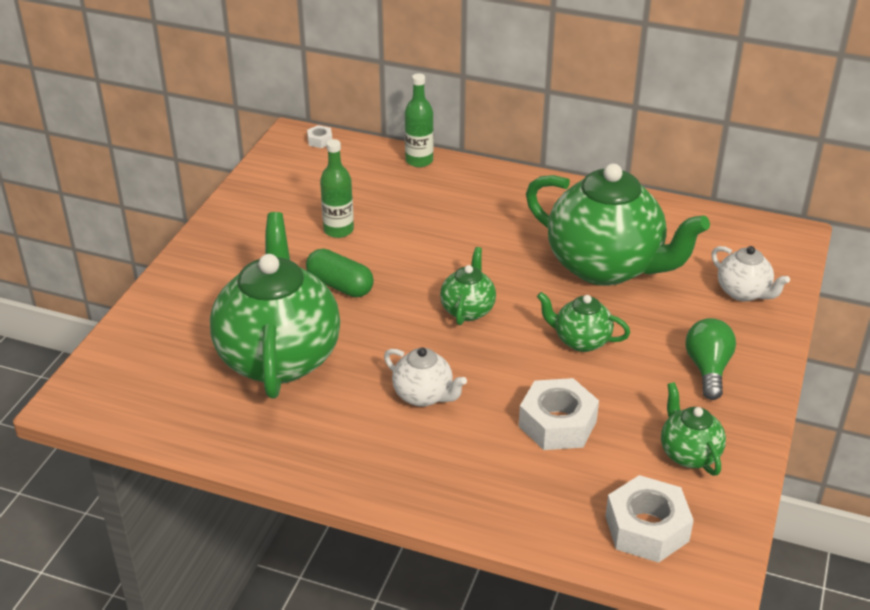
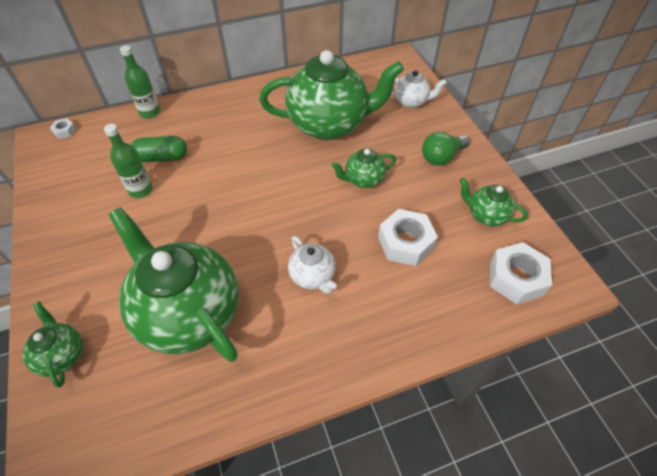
camera: 40 degrees left, 15 degrees up
(340, 286) = (180, 231): green capsule -> green capsule (162, 157)
(424, 396) = (313, 276): white teapot -> white teapot turned 60 degrees clockwise
(468, 310) = (280, 198): green teapot -> green teapot (62, 355)
(708, 369) = (441, 157): green light bulb -> green light bulb turned 90 degrees counterclockwise

